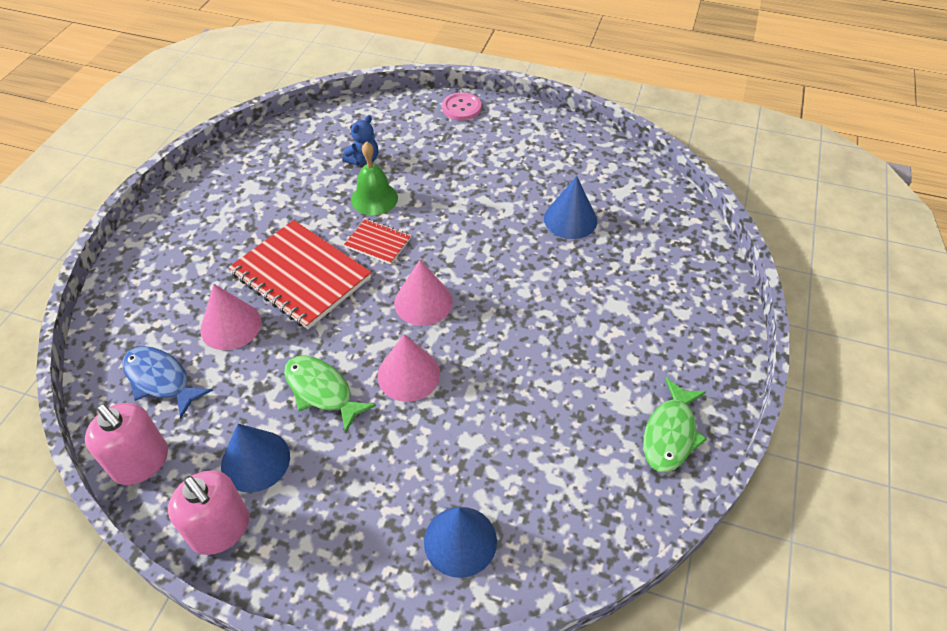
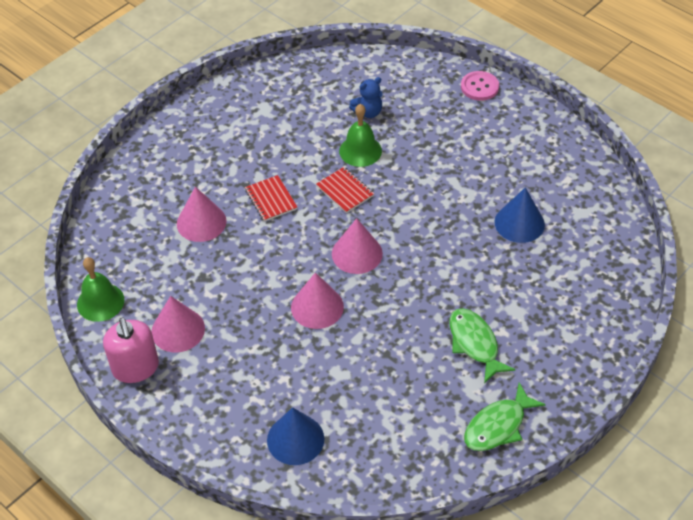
camera: 25 degrees right, 0 degrees up
(141, 462) = (100, 302): pink soap dispenser -> green bell
(160, 380) = (135, 247): blue fish -> none
(255, 460) = (178, 330): blue cone -> pink cone
(301, 276) = (271, 199): red notebook -> red notebook, size x0.49
(322, 391) = (246, 296): green fish -> green fish (474, 343)

